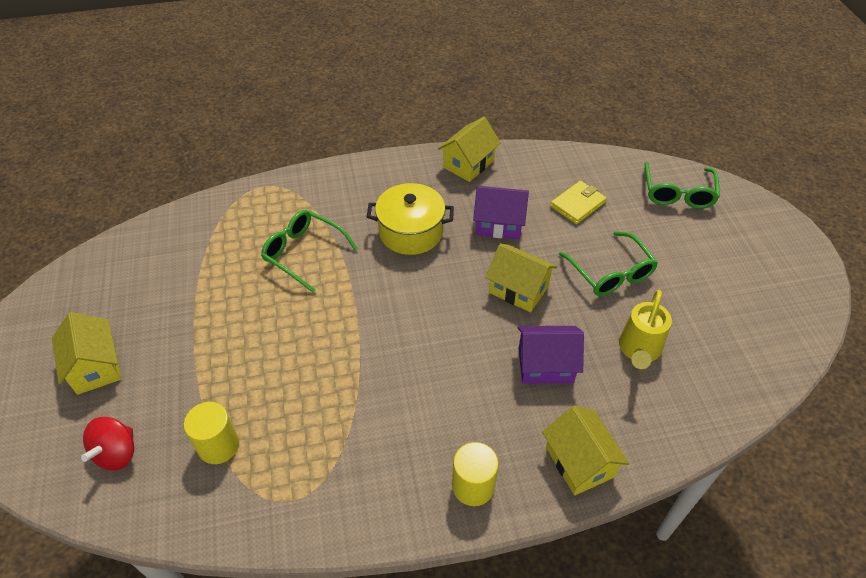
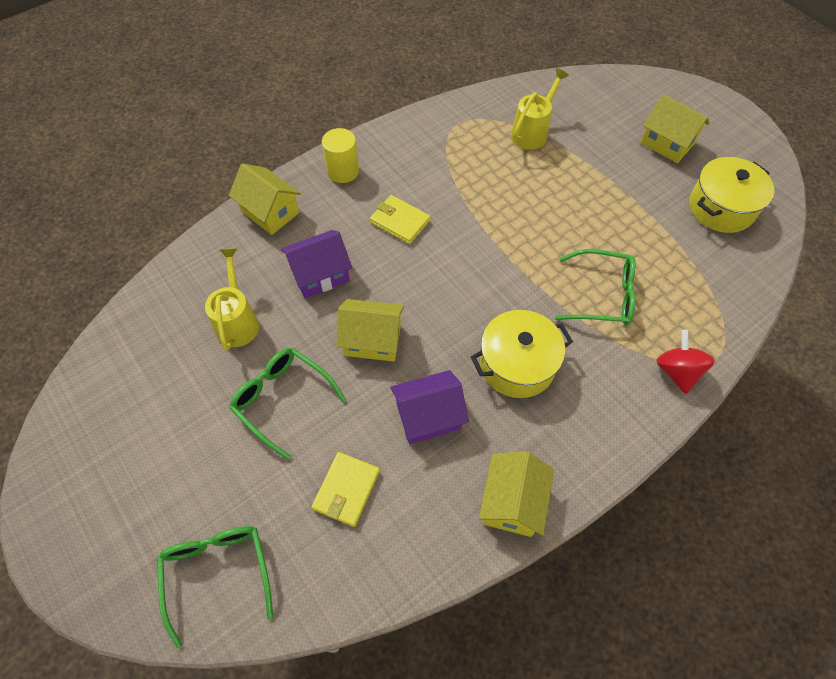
camera: 155 degrees right, 10 degrees up
(117, 453) = (592, 106): red spinning top -> red spinning top (677, 371)
(128, 282) = (721, 208): none -> yellow pot
(218, 445) = (532, 132): yellow cylinder -> yellow watering can
(439, 391) = (400, 221): none -> yellow wallet

